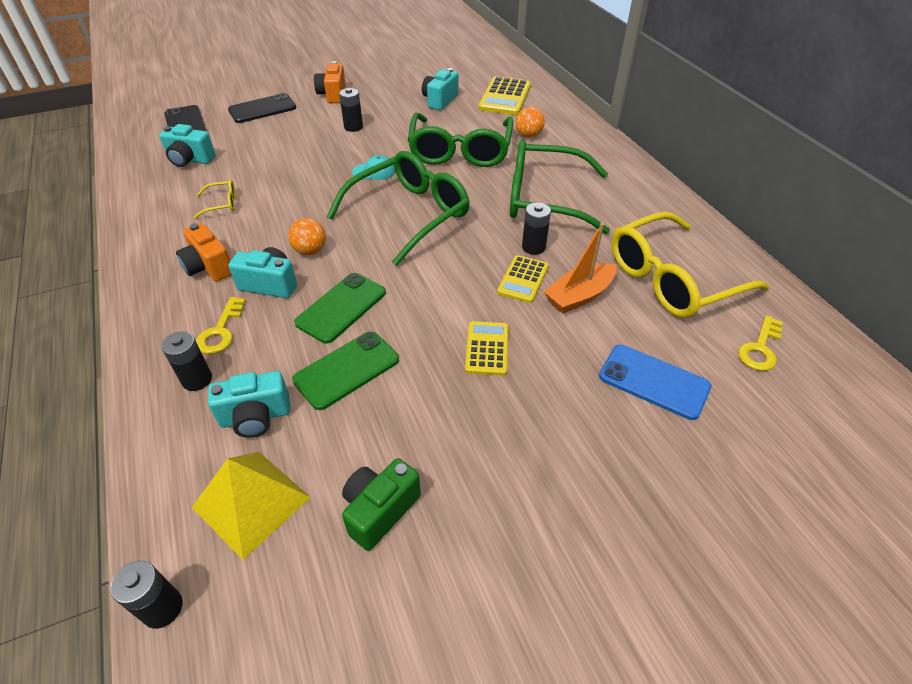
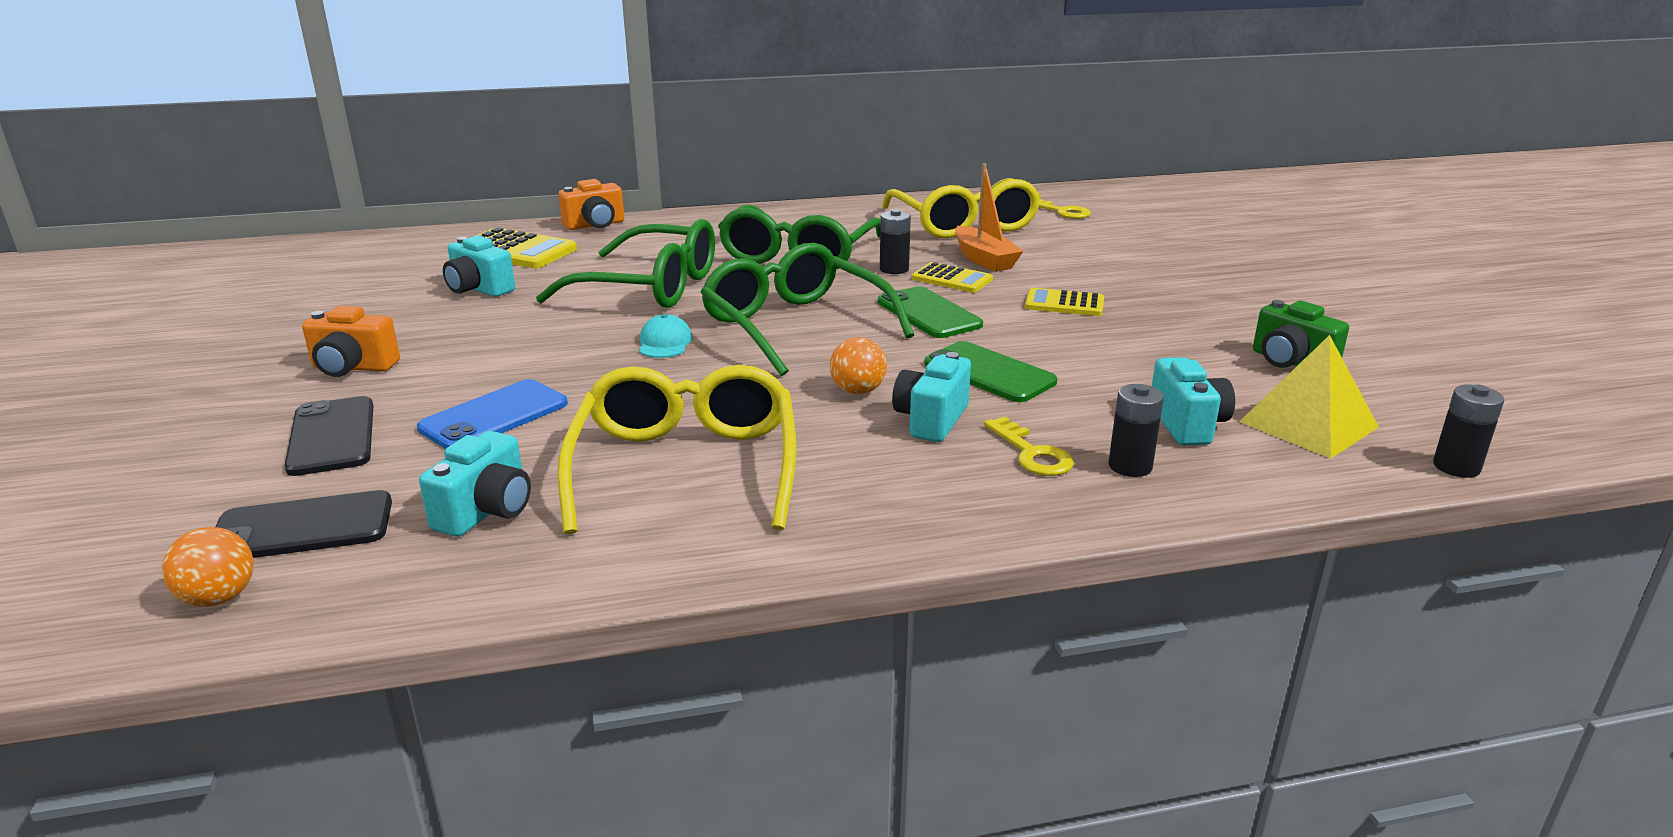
camera: 80 degrees left, 20 degrees down
(209, 267) = (875, 470): orange camera -> orange camera (595, 225)
(221, 331) = (1031, 453): yellow key -> yellow key turned 45 degrees clockwise
(222, 204) = (686, 467): yellow glasses -> yellow glasses, size x2.48
(346, 370) = (1102, 372): green phone -> green phone (928, 313)
(353, 127) = (503, 353): black battery -> none
(528, 135) = (641, 248): orange ball -> orange ball (219, 598)
(654, 381) = (1105, 248): blue phone -> blue phone (494, 416)

